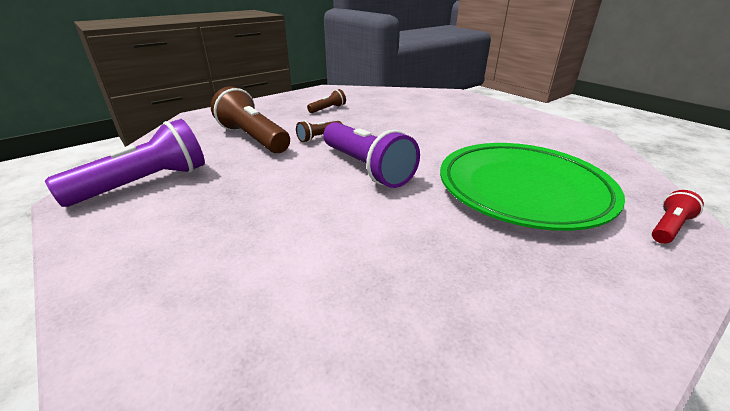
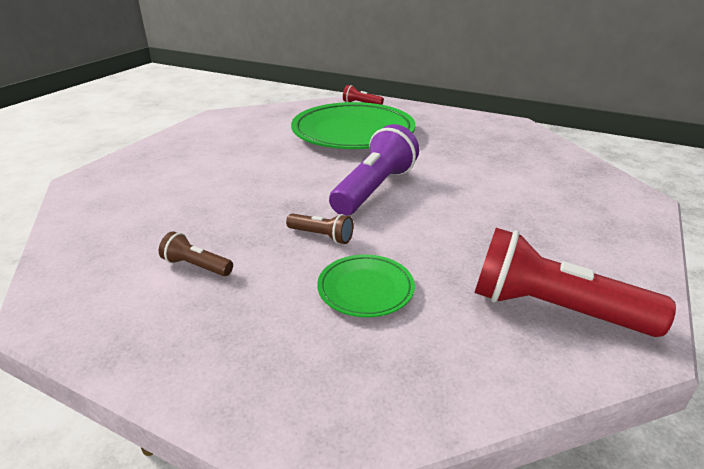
camera: 115 degrees left, 0 degrees up
(145, 183) = (552, 309): purple flashlight -> red flashlight
(253, 138) = (365, 289): brown flashlight -> green plate

